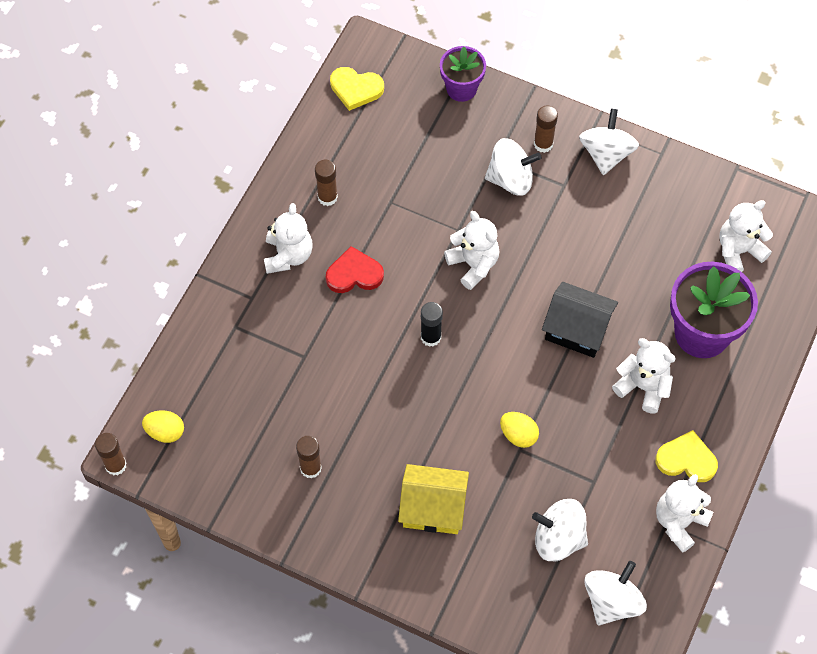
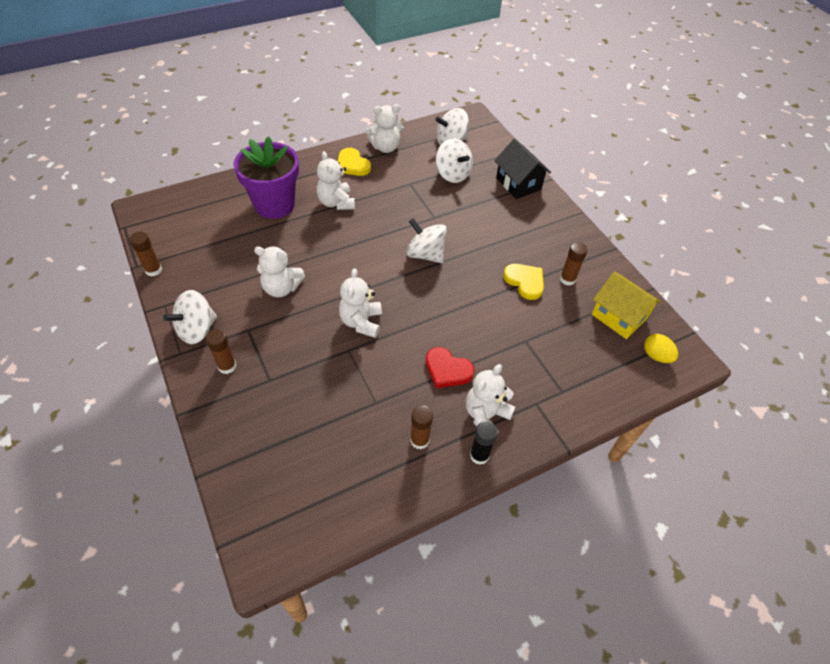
camera: 145 degrees left, 10 degrees down
(116, 465) = (703, 357): brown glue stick -> brown glue stick (153, 270)
(356, 89) = (312, 522): yellow heart -> yellow heart (525, 282)
(430, 337) = (431, 299): black glue stick -> black glue stick (479, 455)
(433, 508) = (508, 221): yellow house -> yellow house (619, 316)
(461, 89) = (232, 454): purple flower pot -> none
(511, 179) = (277, 358): white spinning top -> white spinning top (425, 254)
(518, 435) = (428, 223): yellow egg -> none
(577, 330) = (339, 248): black house -> black house (518, 183)
(738, 251) = (200, 226): white teddy bear -> white teddy bear (281, 288)

